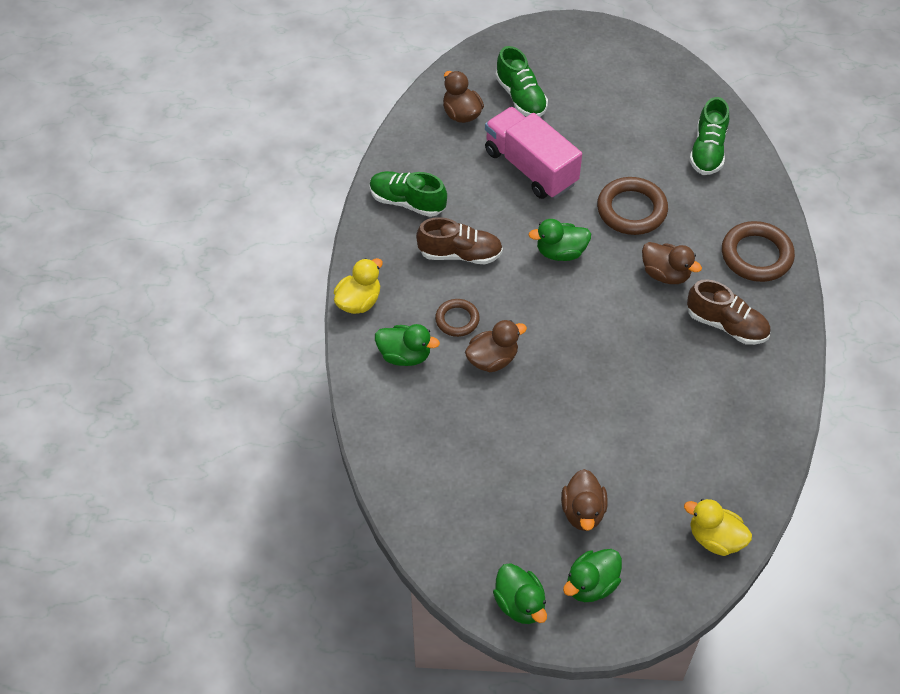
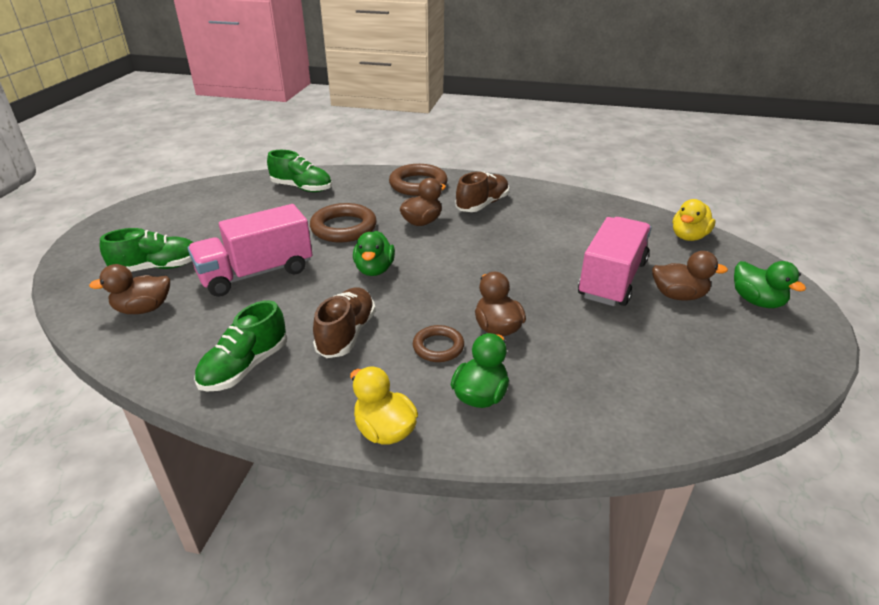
camera: 80 degrees left, 20 degrees down
(520, 604) = (796, 346): green duck -> none
(597, 453) = (612, 280): none -> pink truck

